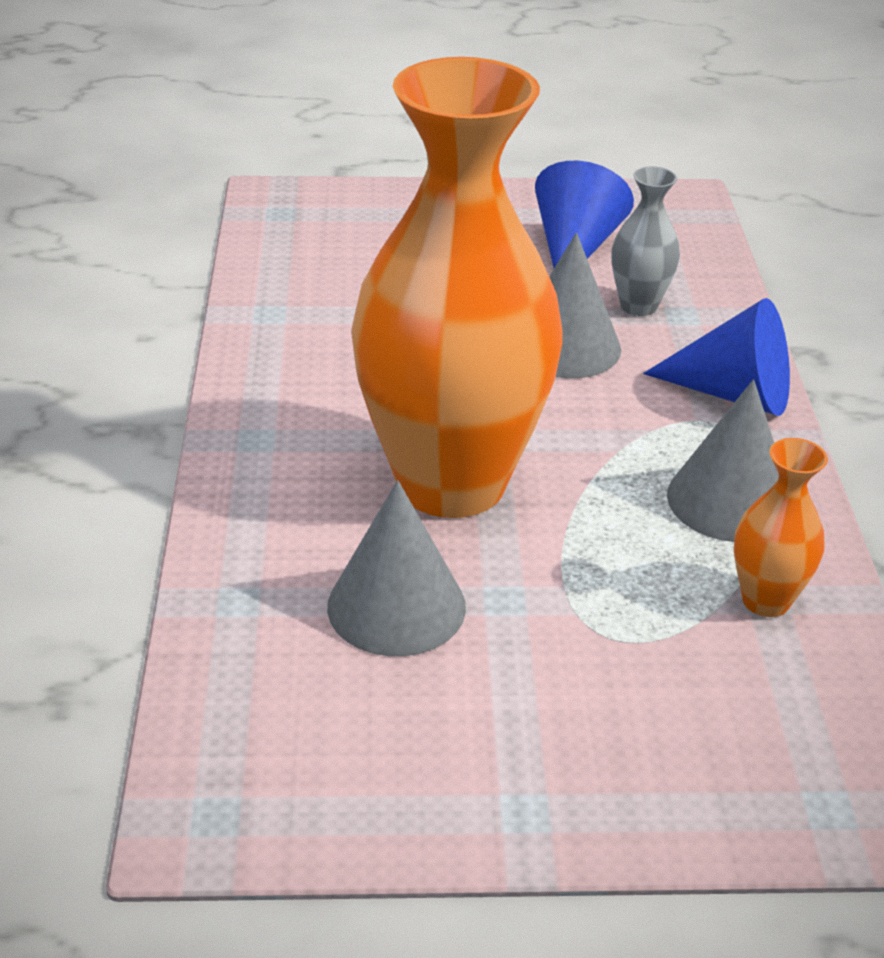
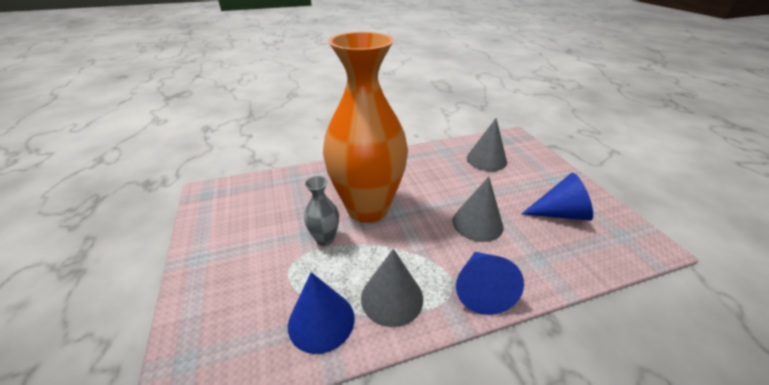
camera: 75 degrees right, 0 degrees up
(396, 606) = (297, 209): grey cone -> grey cone (486, 159)
(638, 306) = (530, 242): grey vase -> grey vase (325, 239)
(766, 600) = (321, 321): orange vase -> blue cone

